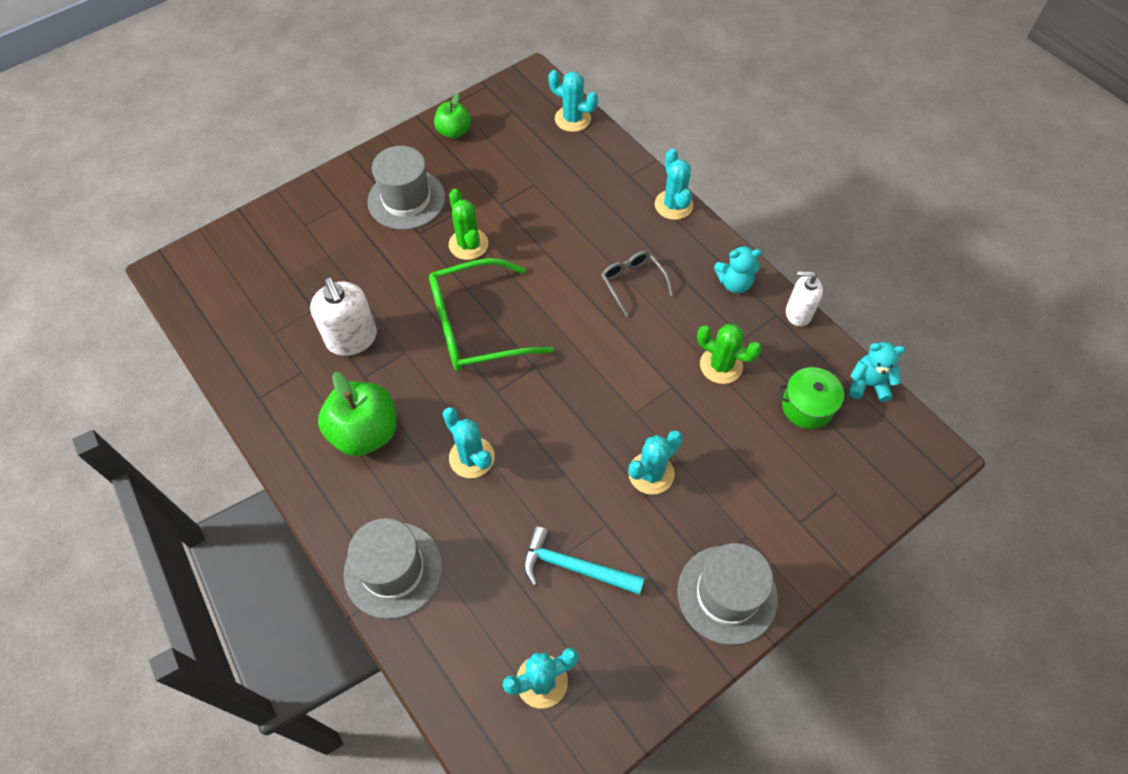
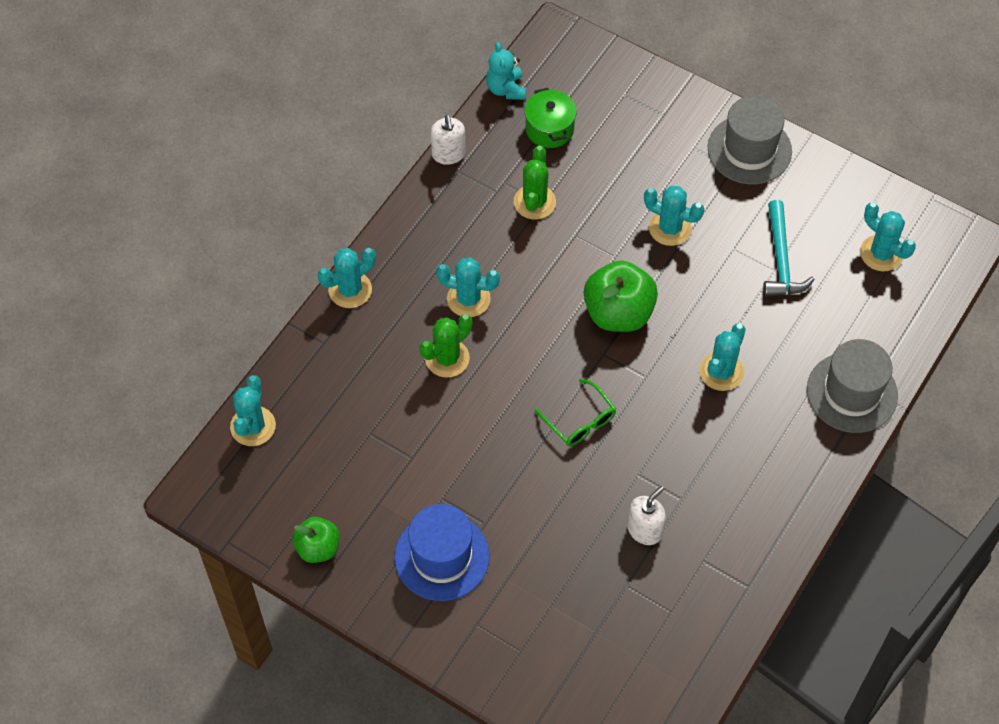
camera: 110 degrees left, 0 degrees up
(352, 339) = (644, 530): white soap dispenser -> white soap dispenser, size x0.66
(365, 432) = (739, 471): green apple -> green apple (618, 313)
(406, 199) = (441, 556): grey hat -> blue hat
(468, 244) = (480, 467): green cactus -> green cactus (447, 358)
(476, 326) = (580, 421): green glasses -> green glasses, size x0.52
(632, 283) = (468, 299): grey glasses -> turquoise cactus
(734, 283) = (433, 213): turquoise teddy bear -> none

